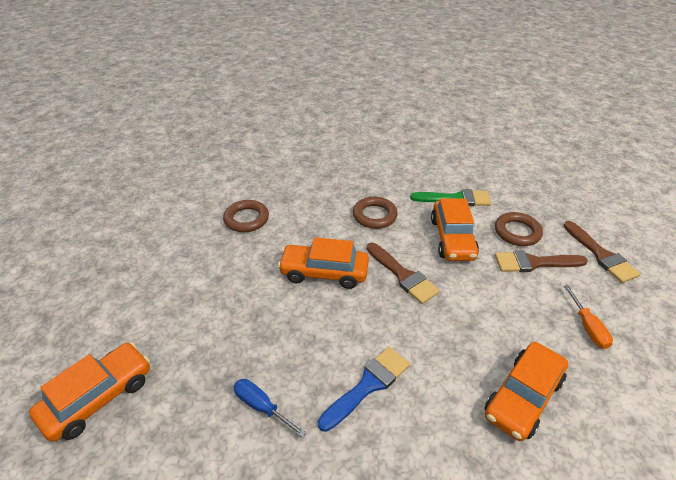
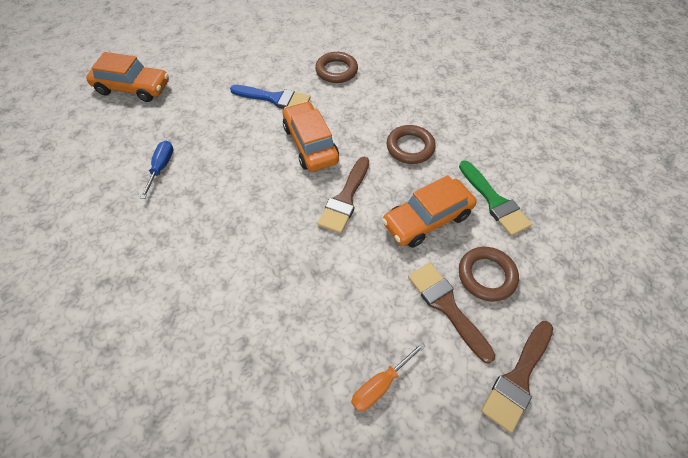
camera: 60 degrees right, 15 degrees up
(368, 385) = (209, 221): blue brush -> blue brush (275, 98)
(523, 397) = (253, 341): orange car -> none

